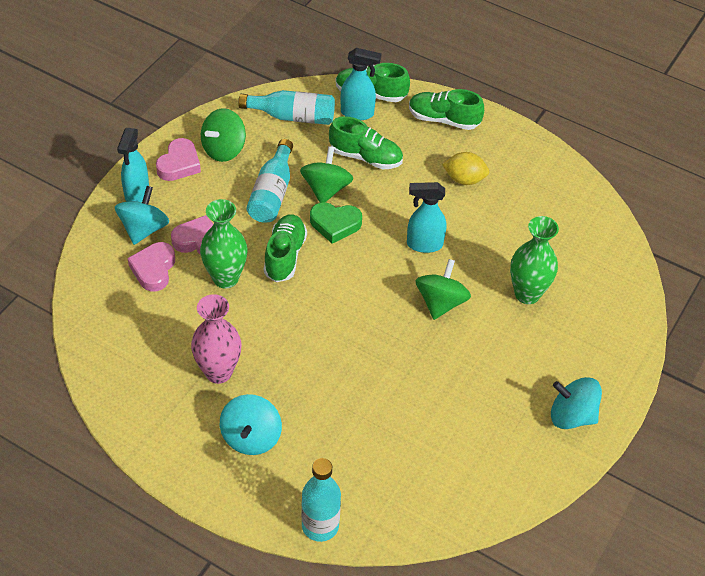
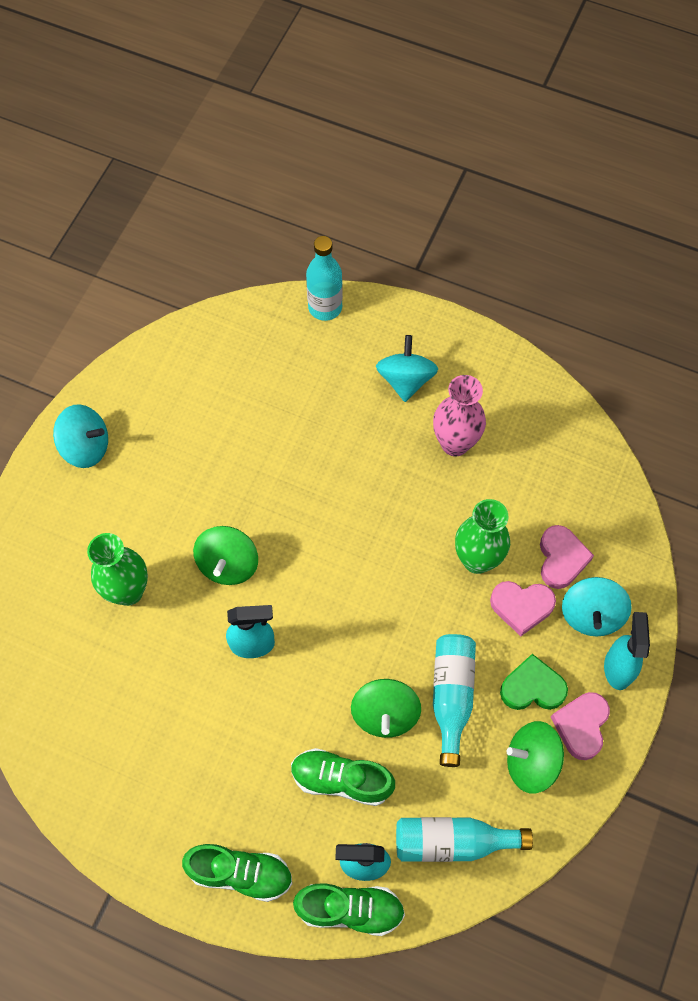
camera: 175 degrees right, 15 degrees up
(224, 149) = (531, 762): green spinning top -> green spinning top turned 120 degrees counterclockwise
(285, 256) = (416, 601): green shoe -> none
(335, 224) = (364, 658): green heart -> green heart (532, 687)
(464, 179) = (207, 761): yellow lemon -> none

